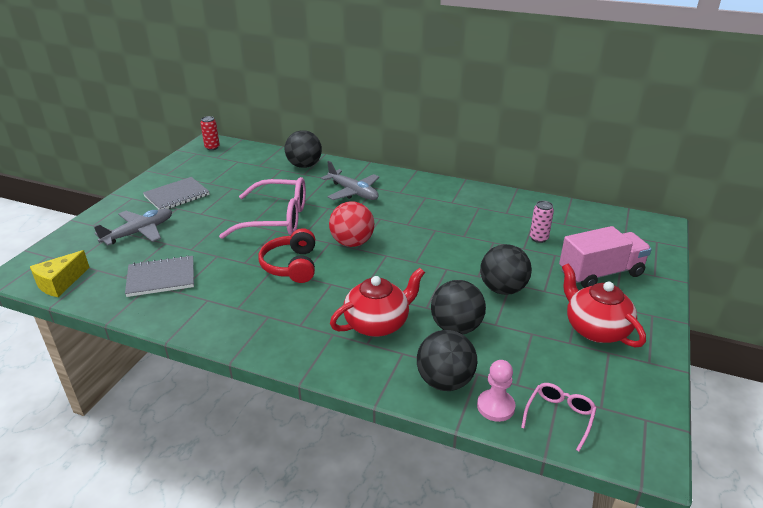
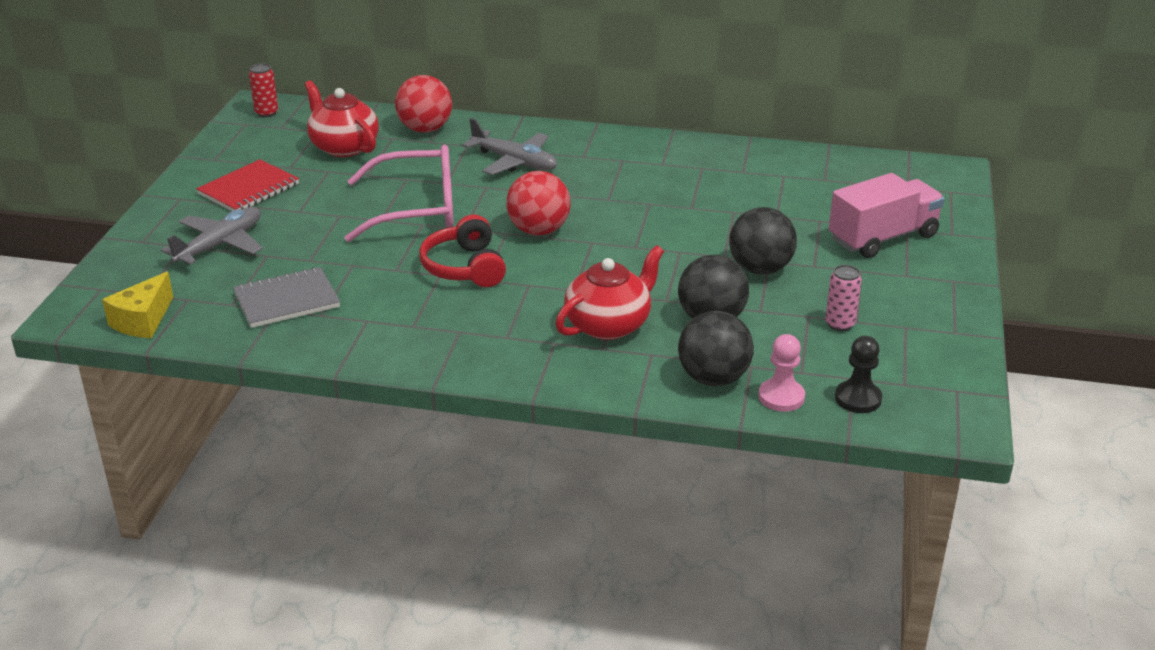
camera: 10 degrees left, 0 degrees up
(177, 195) = (249, 189): grey notebook -> red notebook
(304, 165) = (425, 129): black ball -> red ball
(538, 238) = (794, 202): pink can -> pink can (840, 324)
(559, 416) = (858, 398): pink glasses -> black pawn
(595, 329) = (886, 303): red teapot -> red teapot (343, 147)

